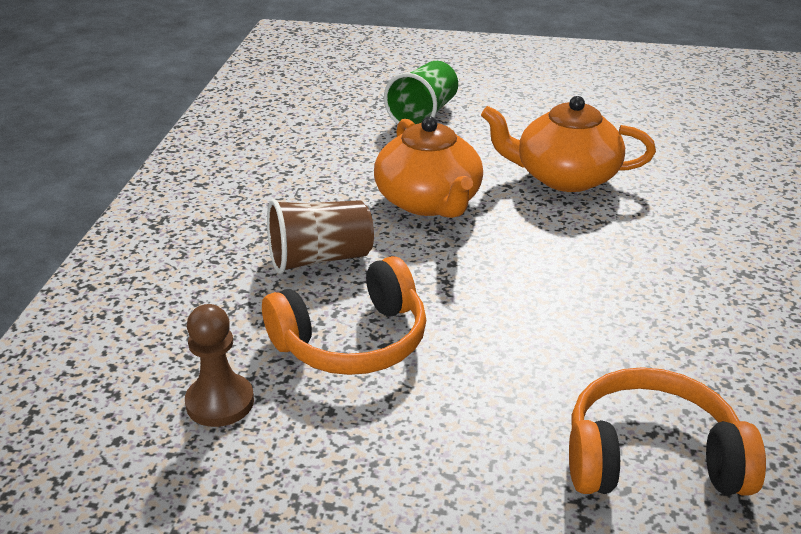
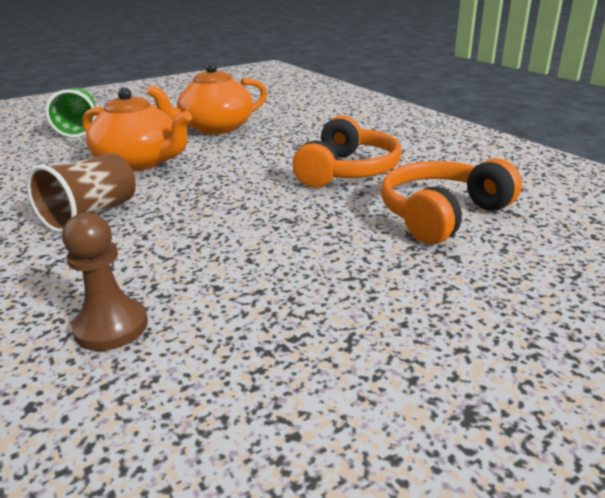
camera: 40 degrees left, 5 degrees down
(352, 340) = (179, 244): orange headphones -> orange headphones (347, 171)

